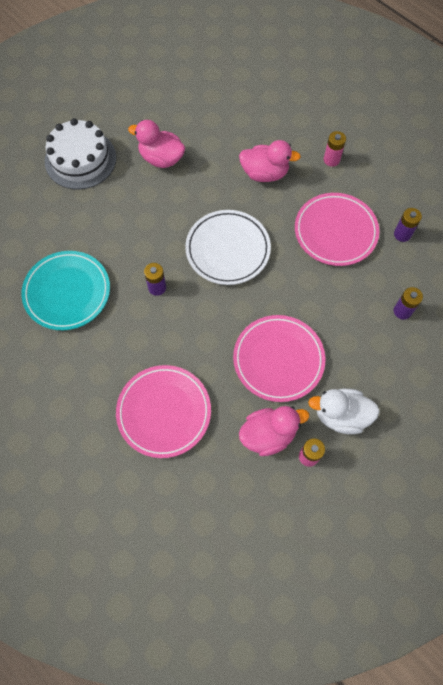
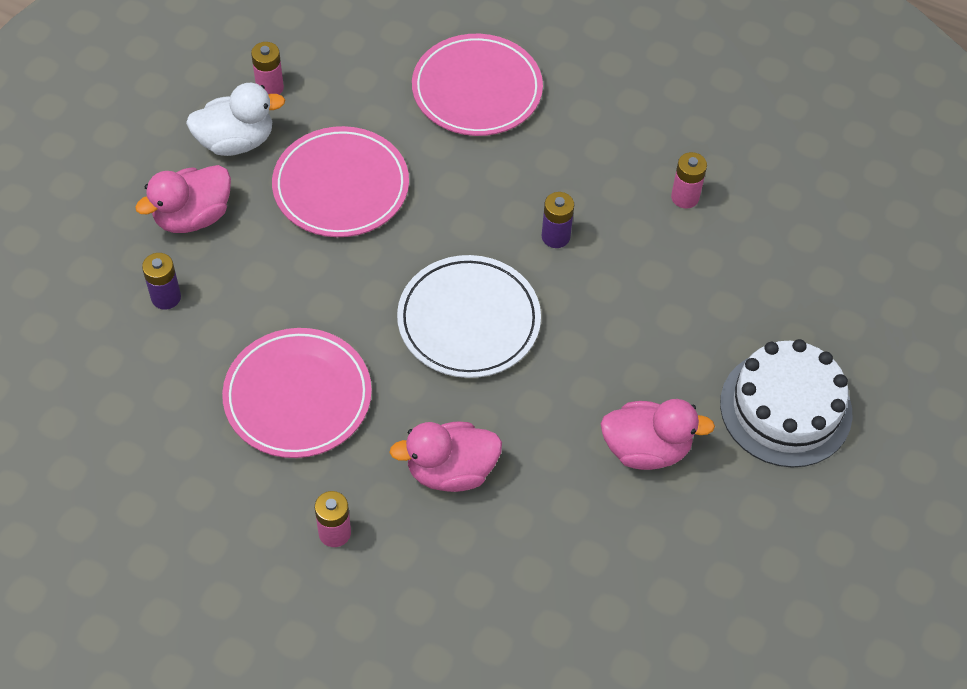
camera: 160 degrees right, 10 degrees down
(67, 292) = (685, 197): turquoise plate -> pink battery
(268, 434) = (329, 98): pink duck -> pink duck (193, 216)
(402, 234) = (181, 422): purple battery -> none

